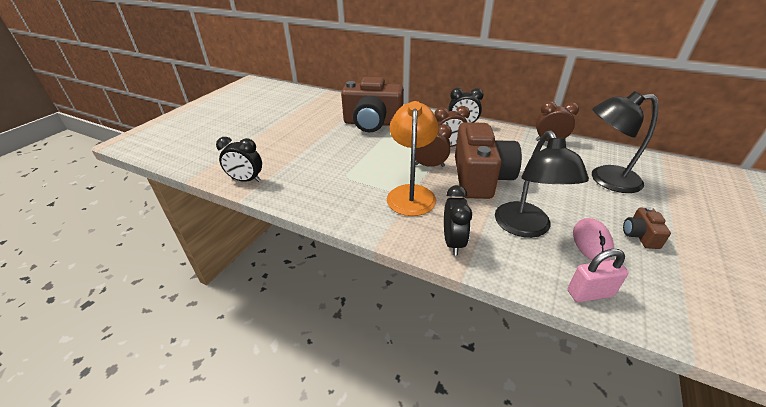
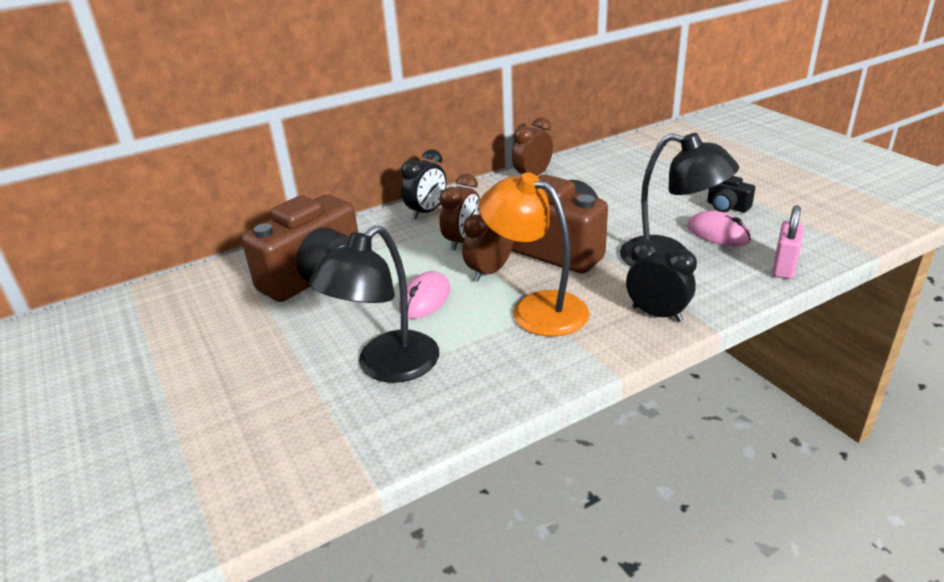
camera: 55 degrees left, 5 degrees down
(246, 180) = (322, 469): black clock -> none
(384, 156) = (425, 299): none -> pink mouse
(605, 179) = (632, 181): black lamp -> black lamp (387, 367)
(640, 236) = (727, 207): brown camera -> black camera

